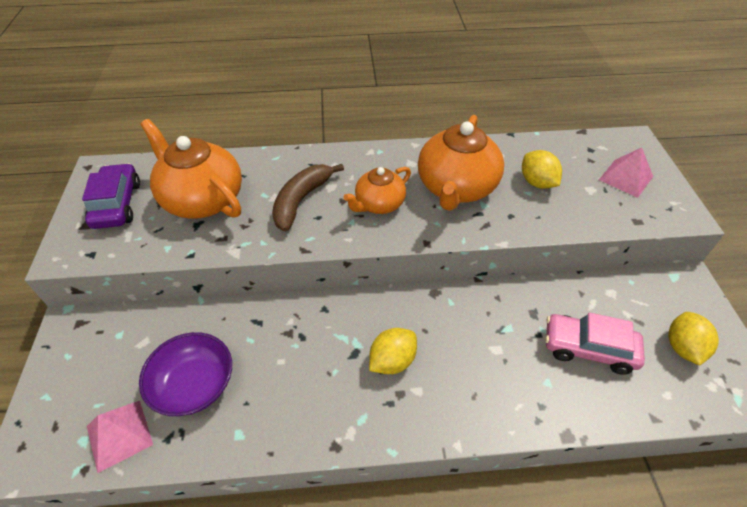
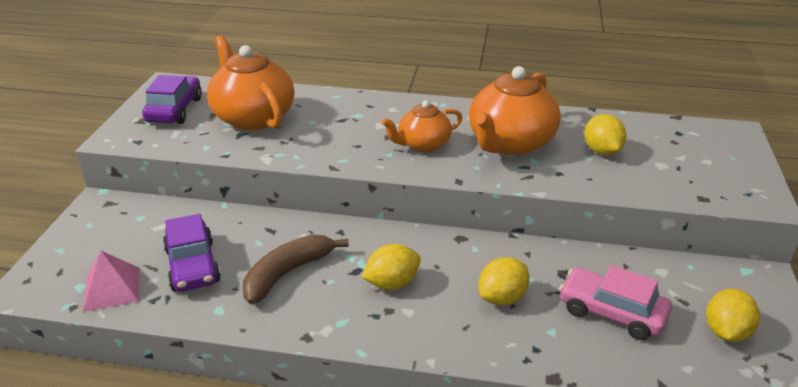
camera: 15 degrees right, 15 degrees down
(194, 385) = (193, 266): purple bowl -> purple car
(301, 200) = (346, 131): brown banana -> brown banana (287, 273)
(493, 354) = (502, 298): none -> yellow lemon
(626, 178) = (708, 161): pink pyramid -> none

